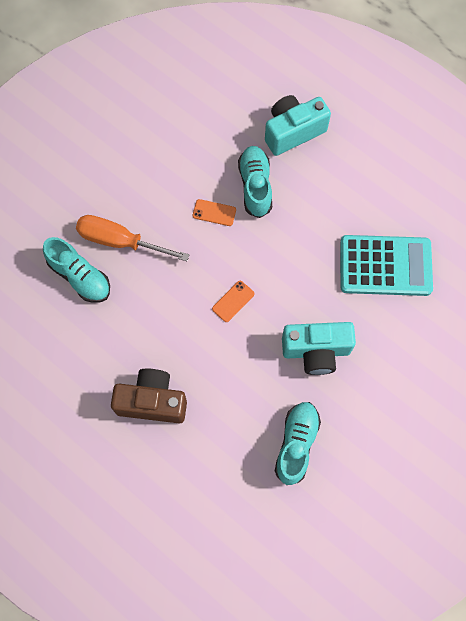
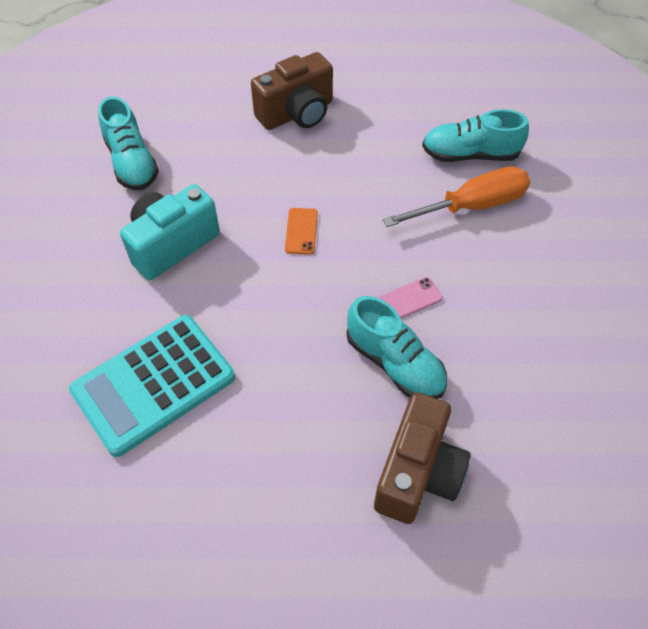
camera: 140 degrees right, 15 degrees down
(214, 212) = (410, 299): orange phone -> pink phone
(293, 132) = (418, 473): turquoise camera -> brown camera

